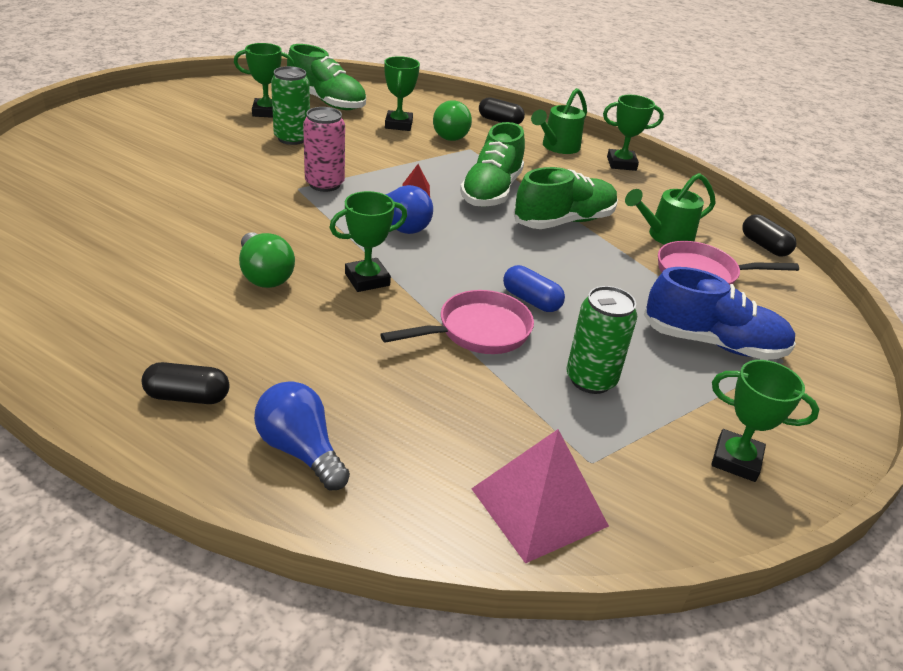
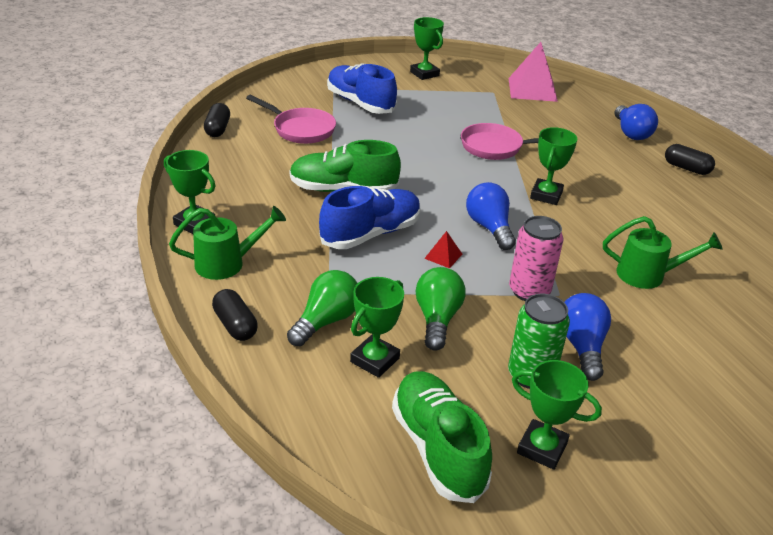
camera: 145 degrees left, 0 degrees up
(263, 160) = (581, 346): none -> blue light bulb
(264, 275) = (622, 220): green light bulb -> green light bulb (437, 319)
(367, 279) = (546, 195): green trophy -> green trophy turned 75 degrees counterclockwise
(491, 191) = (371, 234): green shoe -> blue shoe
(531, 300) = (442, 151): blue capsule -> none
(591, 379) = (455, 112): green can -> none
(664, 236) = (280, 156): green watering can -> green watering can (648, 275)

